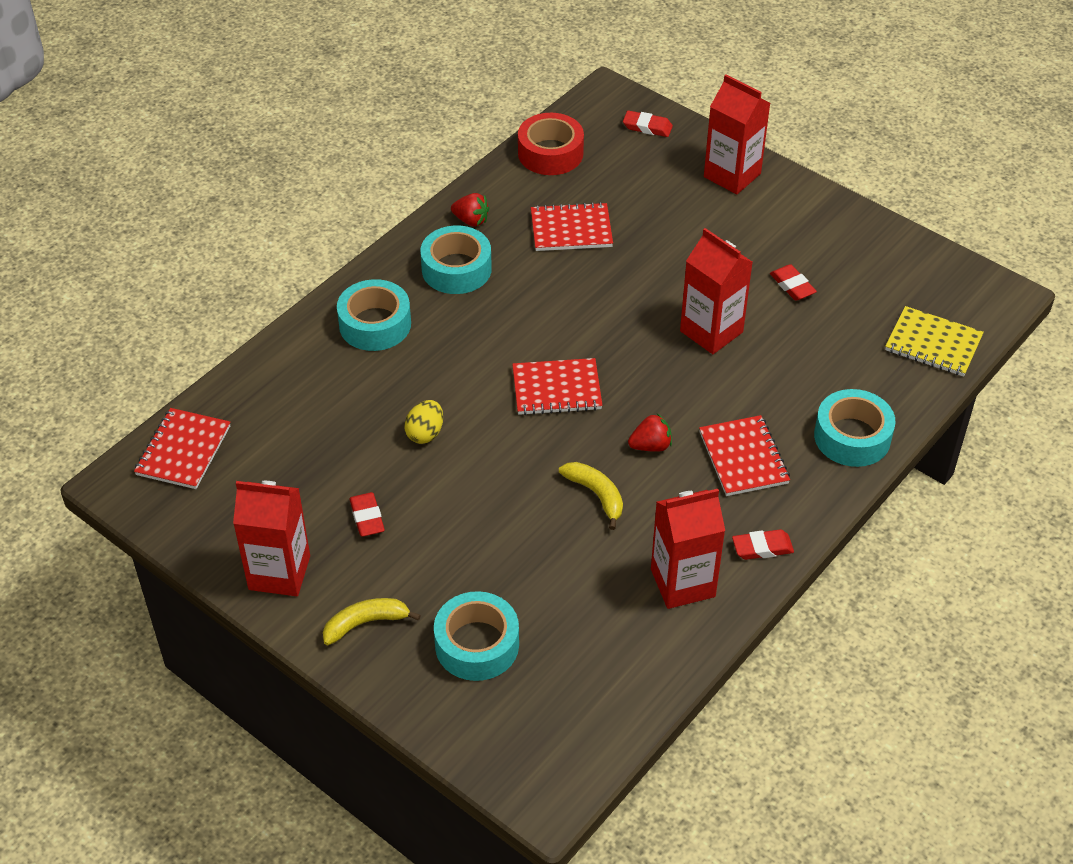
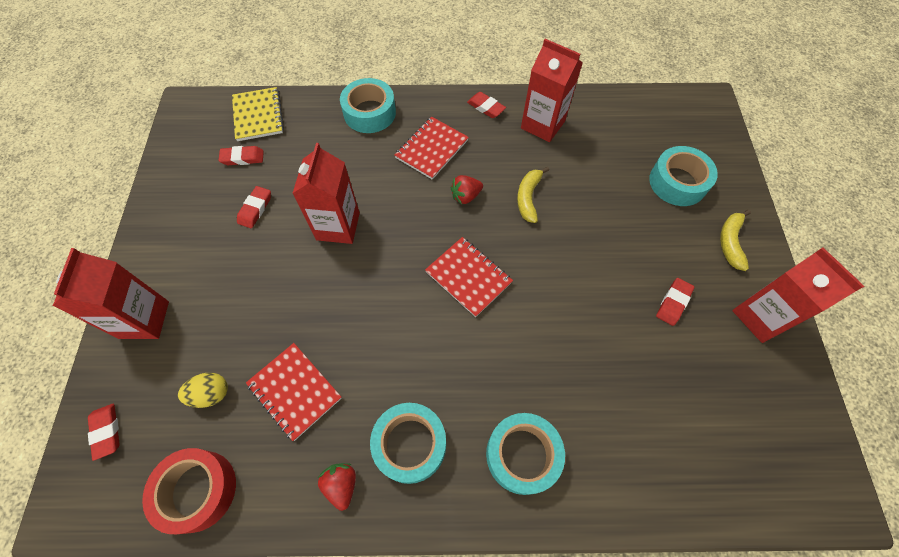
camera: 130 degrees left, 15 degrees up
(183, 450) = (767, 481): red notebook -> none
(365, 623) = (730, 242): yellow banana -> yellow banana turned 75 degrees clockwise
(425, 433) = (580, 325): yellow egg -> yellow egg (211, 394)
(650, 446) = (465, 196): red strawberry -> red strawberry turned 60 degrees counterclockwise
(874, 305) = (242, 158): none -> red eraser

